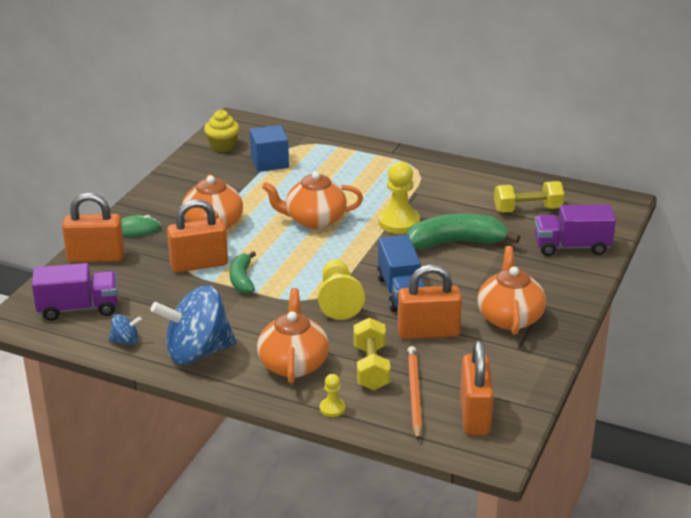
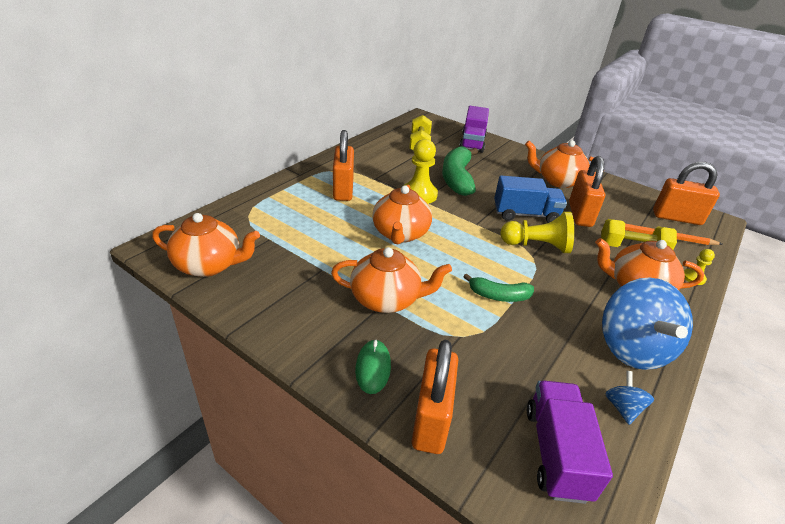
camera: 80 degrees left, 5 degrees up
(199, 264) = (465, 322): orange padlock -> orange padlock (343, 189)
(222, 146) = (209, 265): yellow cupcake -> orange teapot
(269, 162) = (271, 239): blue cube -> none

